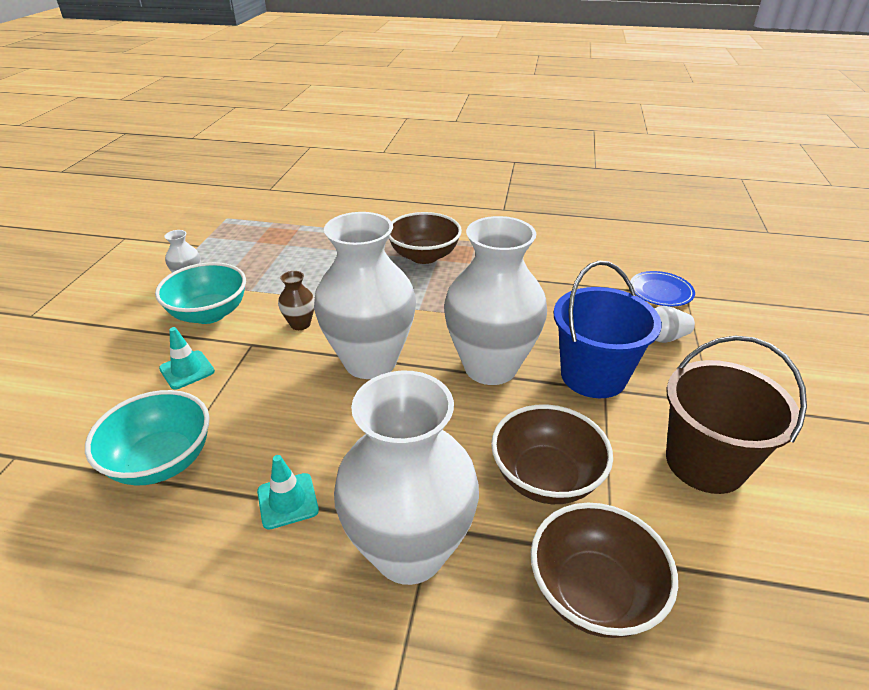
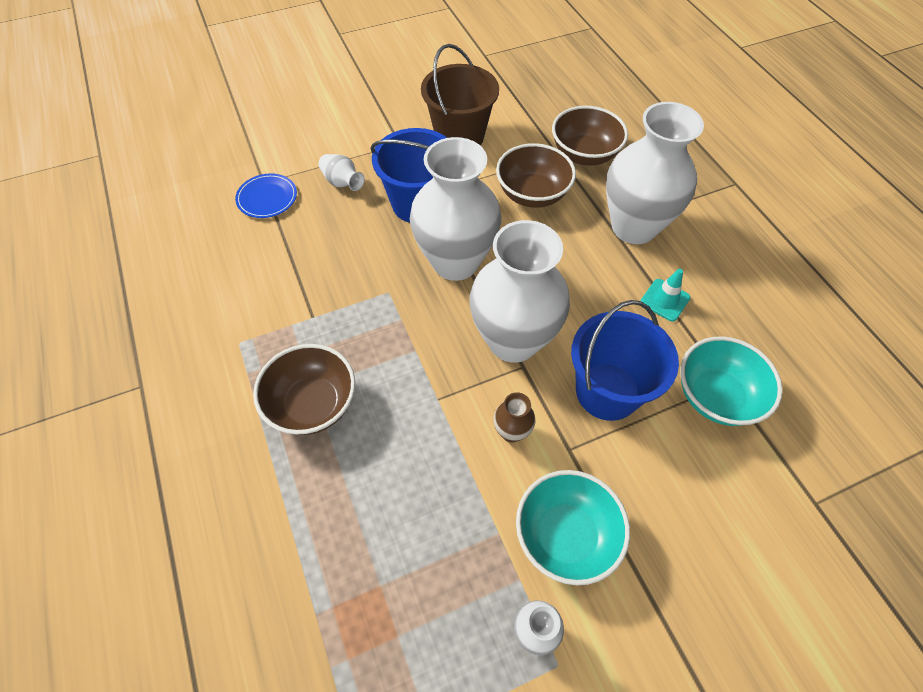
camera: 125 degrees left, 20 degrees up
(187, 370) = (641, 472): turquoise traffic cone -> none
(262, 390) = (607, 391): none -> blue bucket

